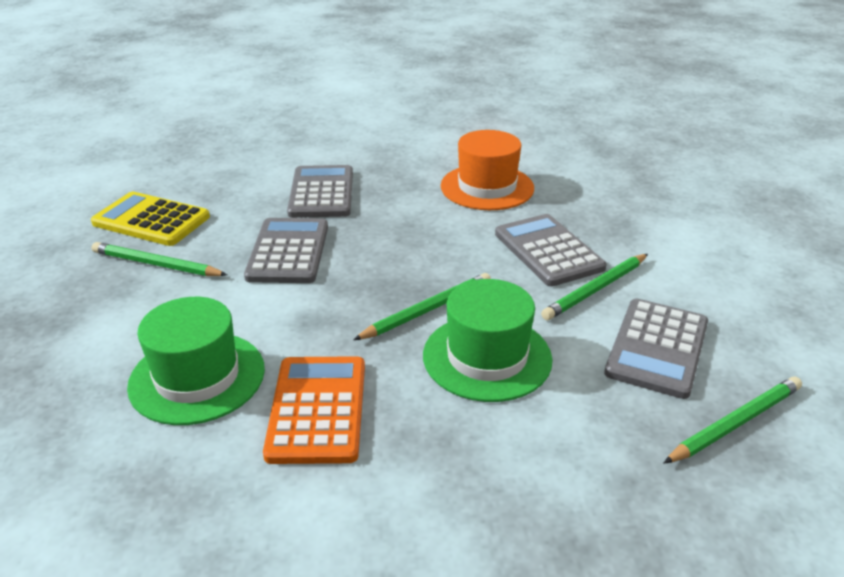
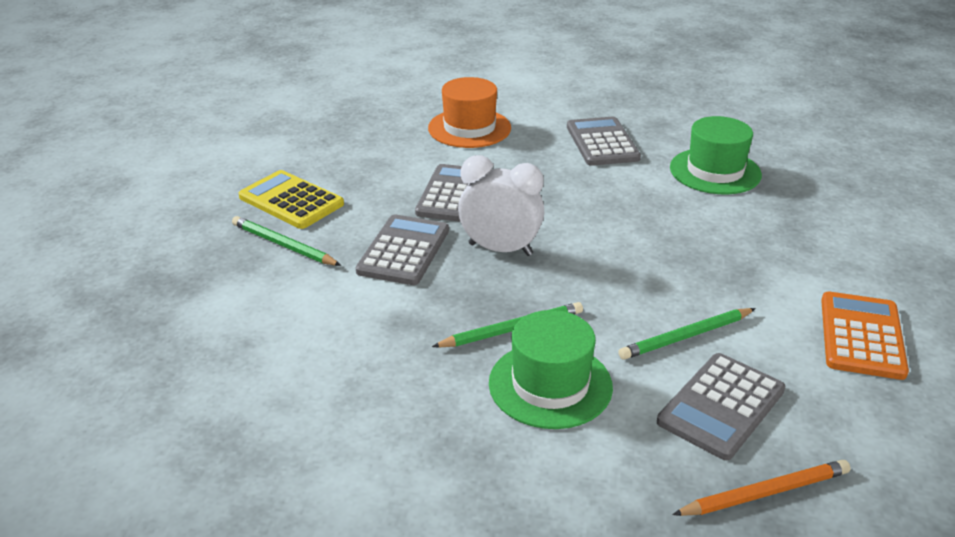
camera: 15 degrees right, 0 degrees up
(197, 377) = (288, 356): green hat -> green hat (715, 171)
(317, 409) = (380, 404): orange calculator -> orange calculator (861, 336)
(386, 236) = (500, 249): none -> white clock
(487, 187) = (621, 211): orange hat -> orange hat (469, 128)
(548, 251) = (655, 289): grey calculator -> grey calculator (602, 142)
(735, 423) = (765, 493): green pencil -> orange pencil

